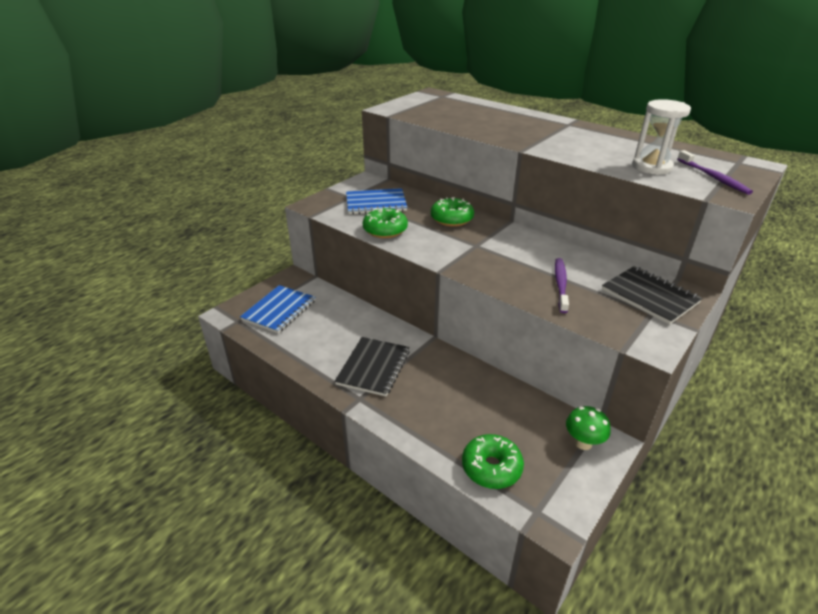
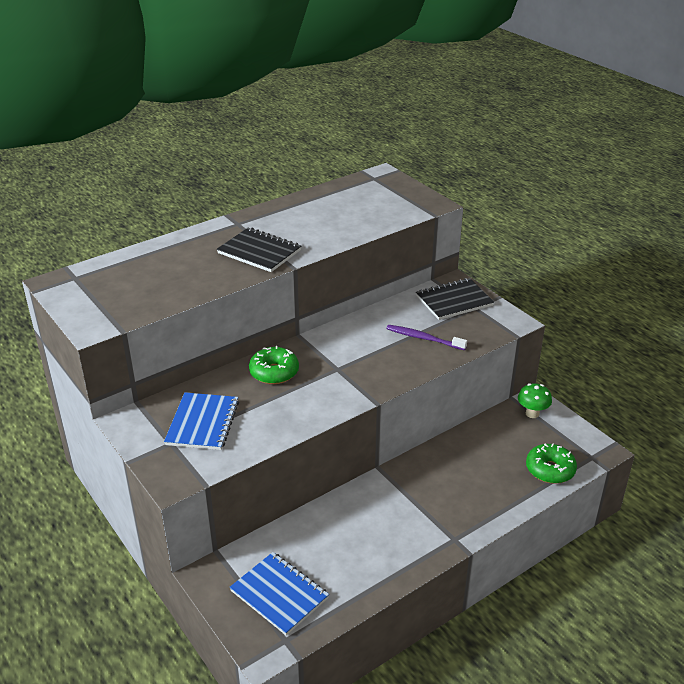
camera: 75 degrees left, 0 degrees up
(373, 367) = (412, 521): black notebook -> black notebook (259, 252)
(385, 230) = (275, 426): green donut -> none
(651, 167) = (366, 216): white hourglass -> none
(713, 177) = (398, 198): purple toothbrush -> none

